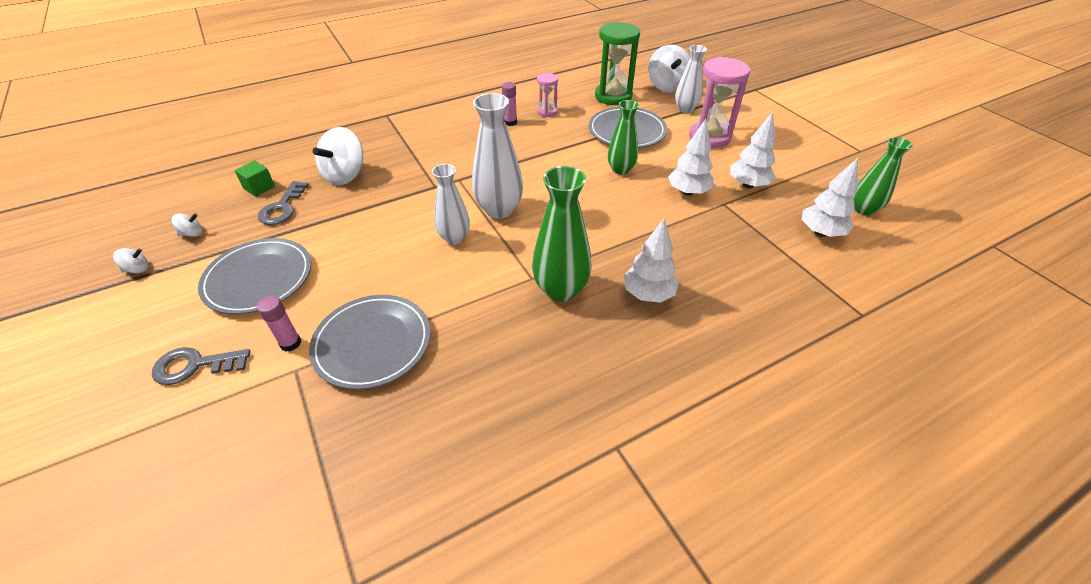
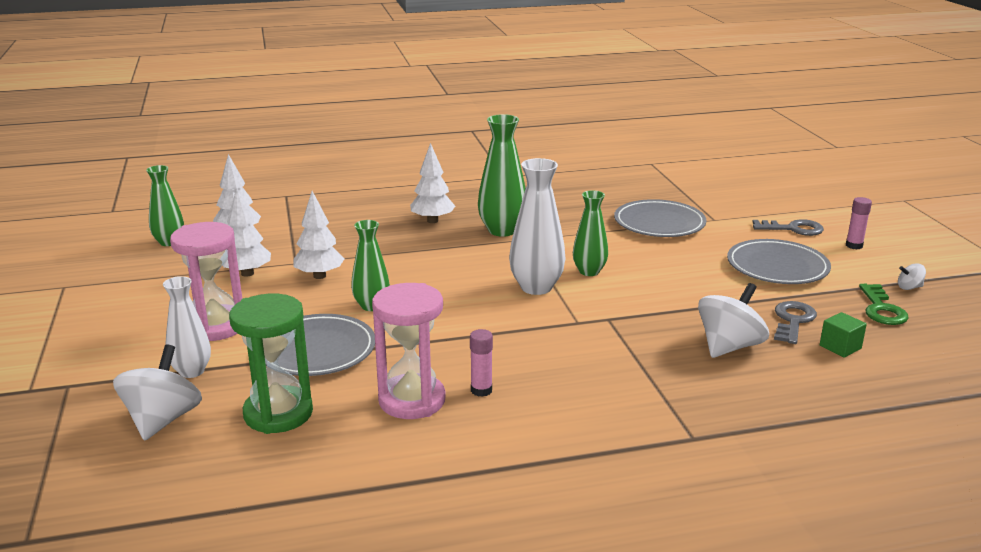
camera: 165 degrees left, 20 degrees down
(192, 234) = (881, 309): white spinning top -> green key
(290, 343) = (724, 230): pink glue stick -> pink glue stick (854, 245)
(454, 238) = (589, 271): white vase -> green vase
(547, 112) = (412, 400): pink hourglass -> pink hourglass, size x1.90

